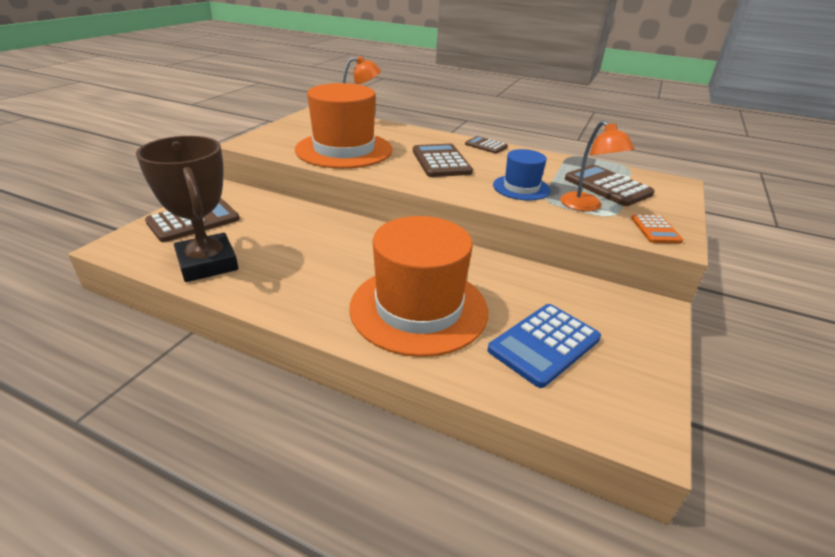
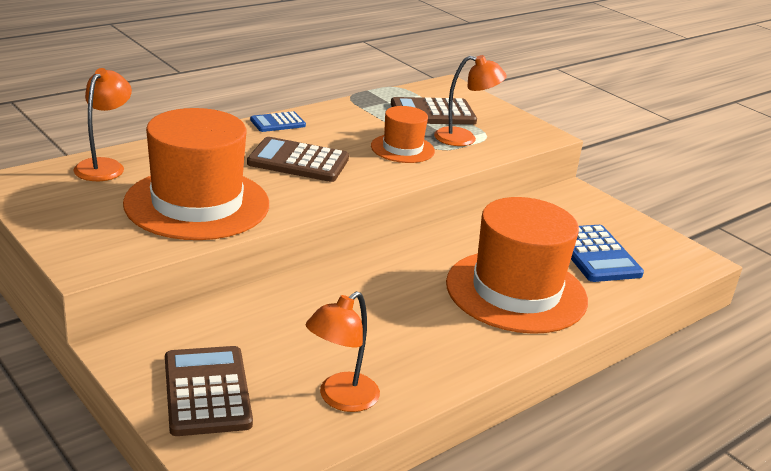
camera: 65 degrees left, 5 degrees down
(207, 263) = (340, 399): brown trophy -> orange lamp
(486, 146) = (278, 123): brown calculator -> blue calculator
(521, 188) = (402, 148): blue hat -> orange hat
(655, 230) = (523, 132): orange calculator -> none

